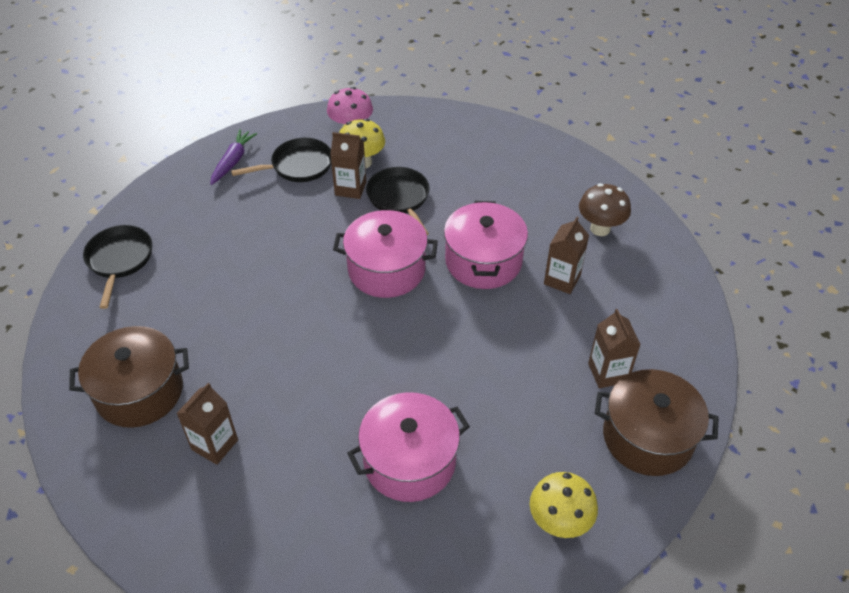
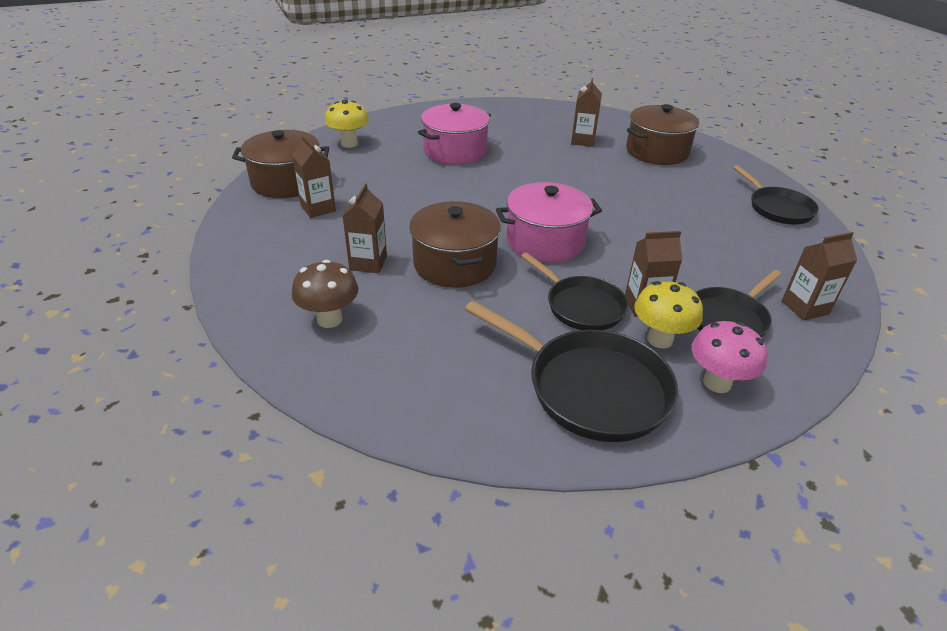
camera: 160 degrees right, 10 degrees down
(233, 161) = (805, 308): purple carrot -> brown carton
(433, 144) = (590, 388): none -> black pan
(483, 261) = (454, 264): pink pot -> brown pot

